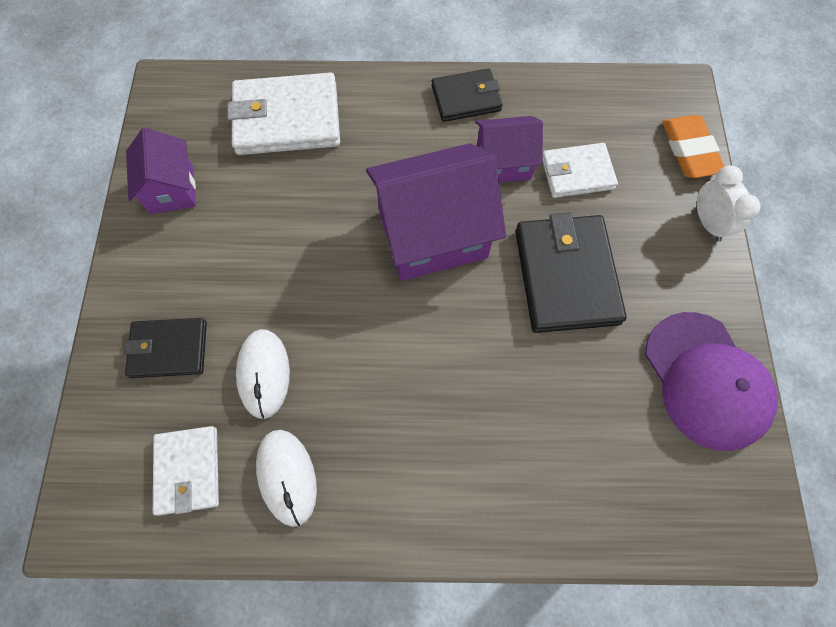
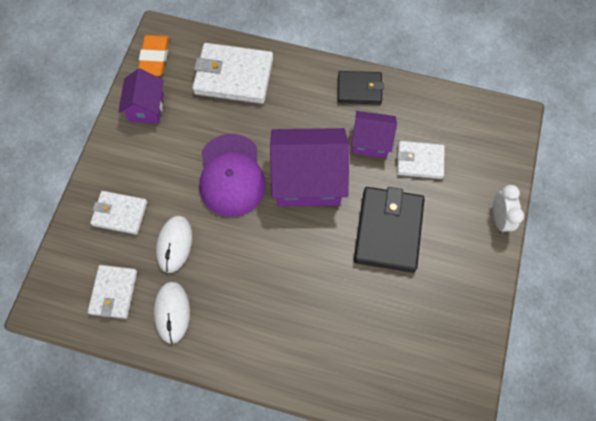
camera: 15 degrees right, 0 degrees up
(169, 349) = (120, 213): black wallet -> white wallet
(690, 150) = (505, 164): orange eraser -> orange eraser (154, 58)
(706, 380) = (459, 323): purple cap -> purple cap (231, 175)

